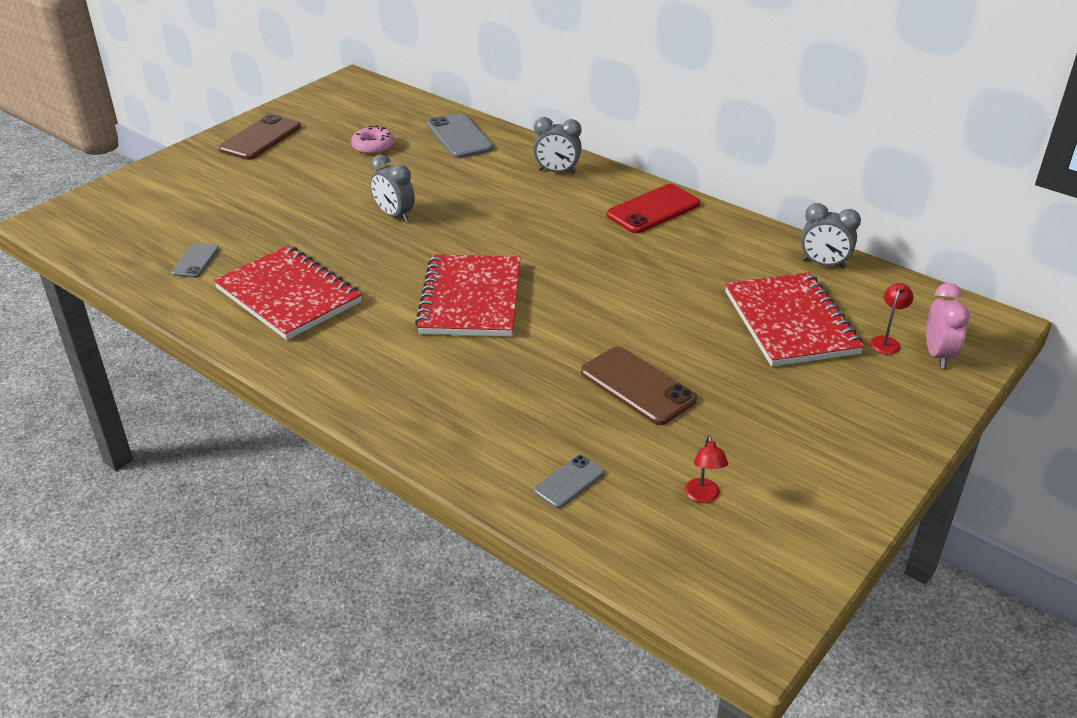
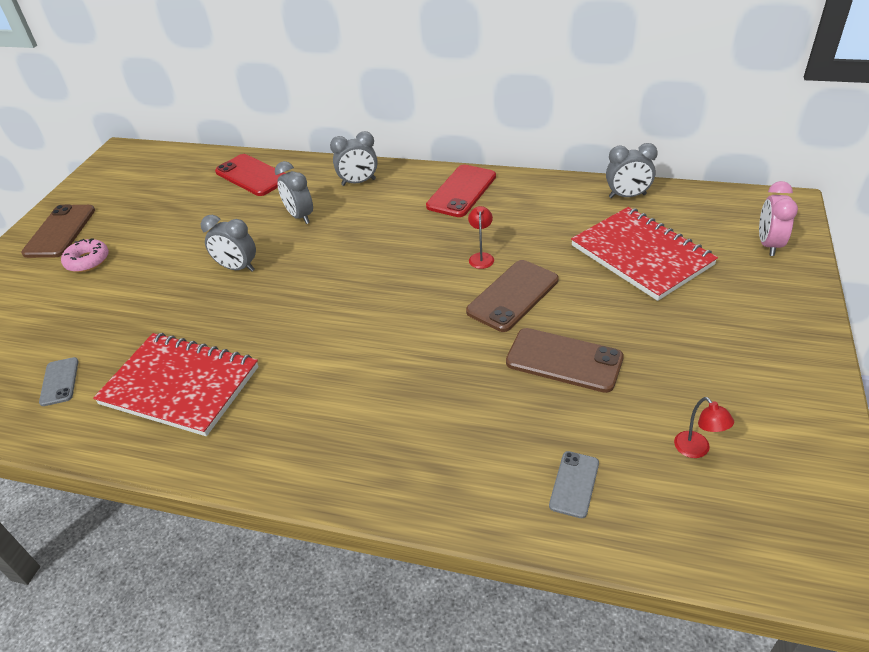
camera: 20 degrees left, 5 degrees up
(373, 146) = (177, 207): pink donut -> pink donut (87, 261)
(459, 137) = (252, 175): grey phone -> red phone
(470, 299) = (360, 327): red notebook -> none
(480, 187) = (300, 216): none -> grey clock
(631, 318) = (513, 296): none -> brown phone
(886, 341) = (724, 246): red lamp -> red lamp (481, 257)
(937, 355) = (768, 244): pink clock -> pink clock turned 150 degrees counterclockwise

